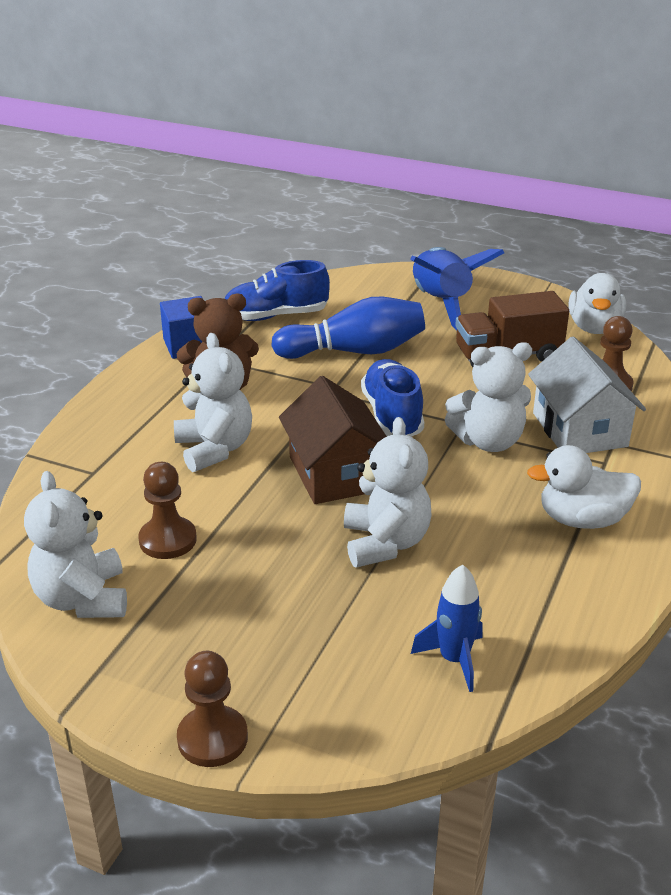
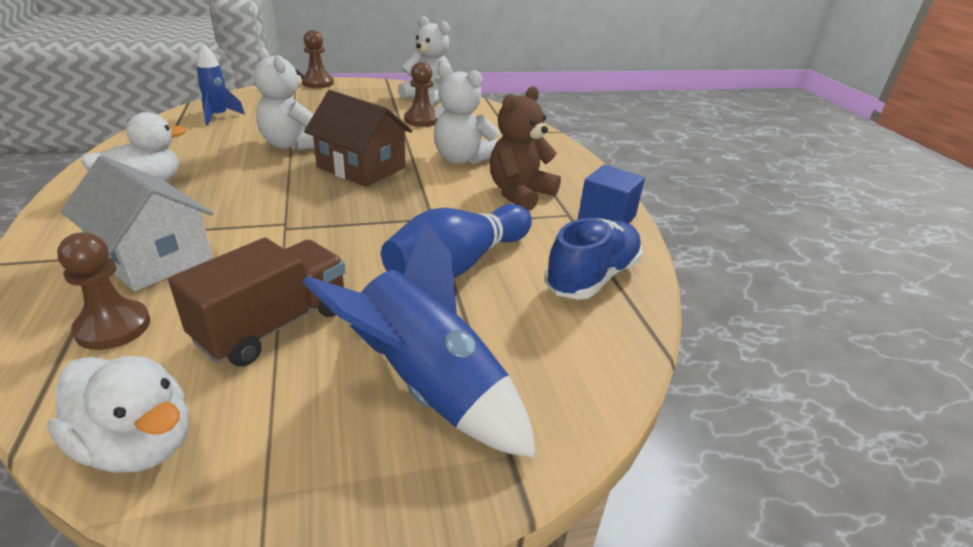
camera: 140 degrees right, 0 degrees up
(392, 415) = (356, 215): blue shoe -> none
(488, 441) = (250, 219): white teddy bear -> none
(594, 328) = (138, 445): white duck -> white duck turned 150 degrees clockwise

